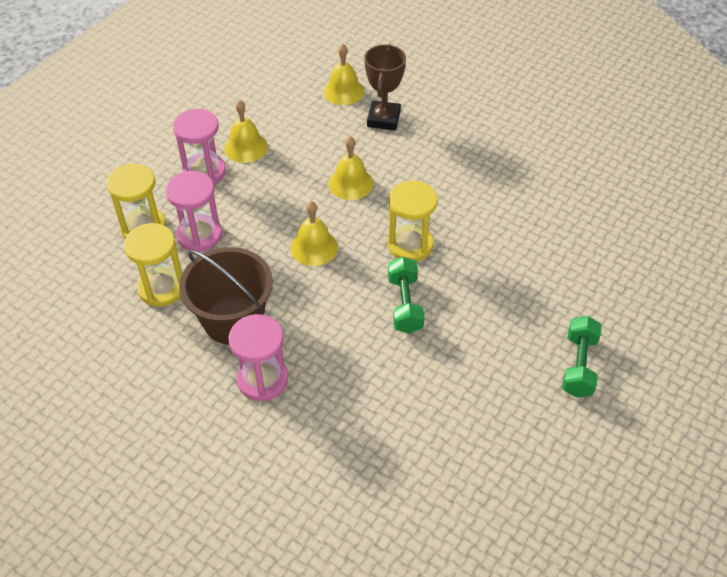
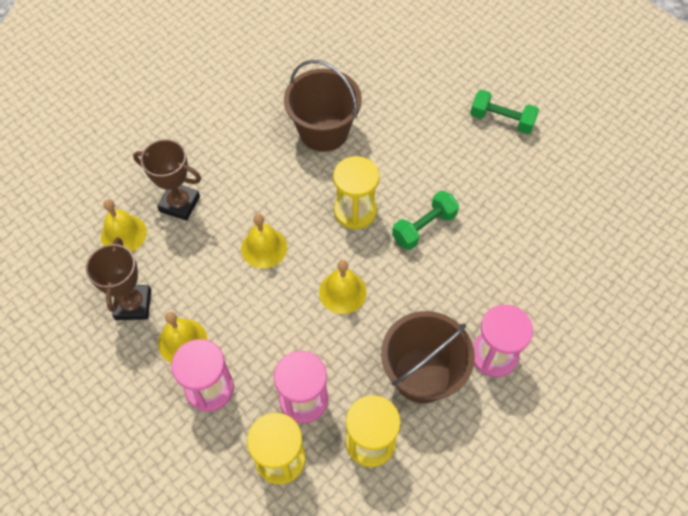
camera: 80 degrees left, 10 degrees up
(276, 111) = (133, 304): none -> brown trophy
(405, 304) = (424, 227): green dumbbell -> green dumbbell turned 45 degrees counterclockwise
(502, 206) = (323, 131): none -> brown bucket

